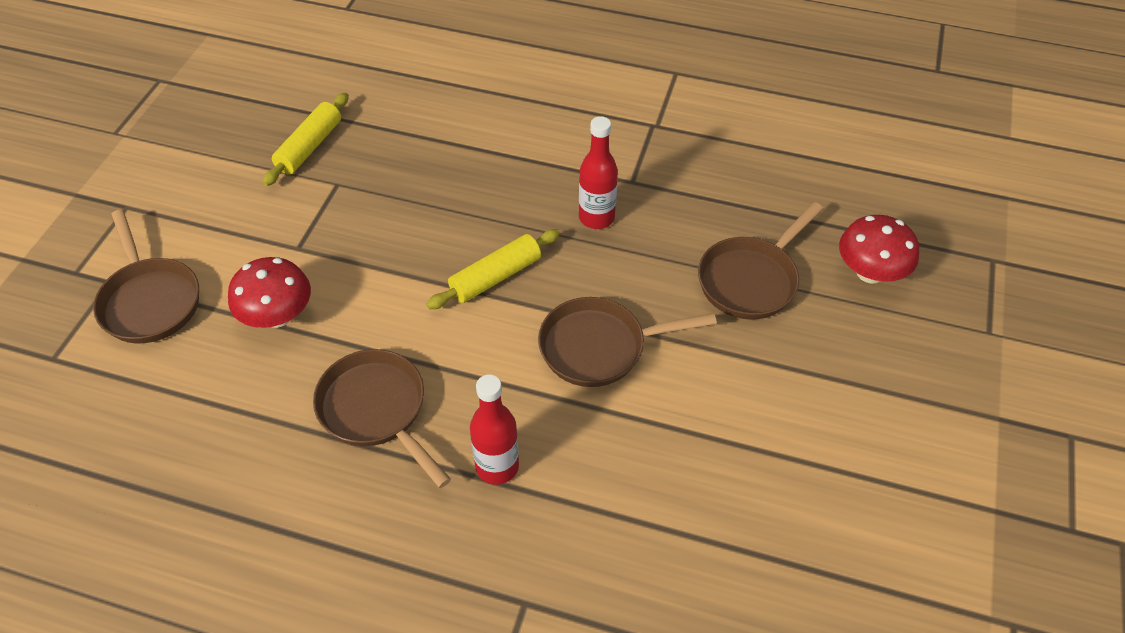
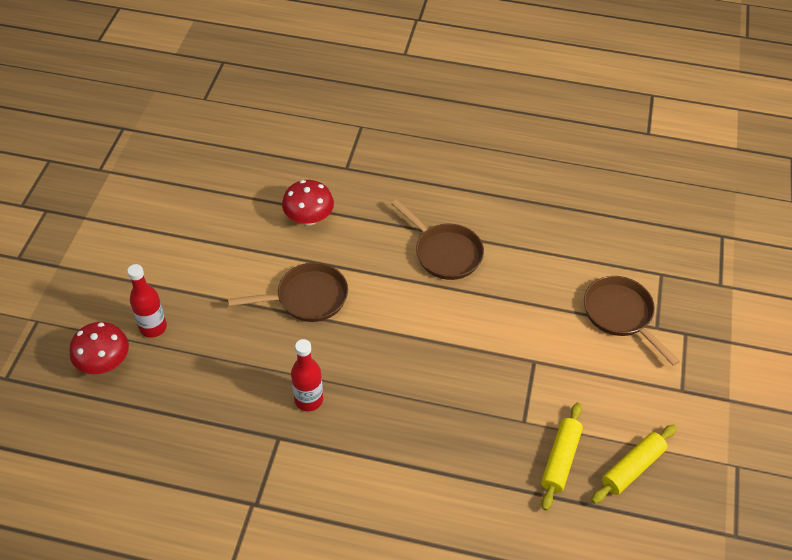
camera: 175 degrees right, 0 degrees up
(277, 316) = (528, 308): red mushroom -> red mushroom (309, 218)
(496, 277) = (382, 345): yellow rolling pin -> yellow rolling pin (632, 468)
(497, 466) = (367, 226): red bottle -> red bottle (153, 327)
(751, 280) = (195, 352): brown pan -> none

